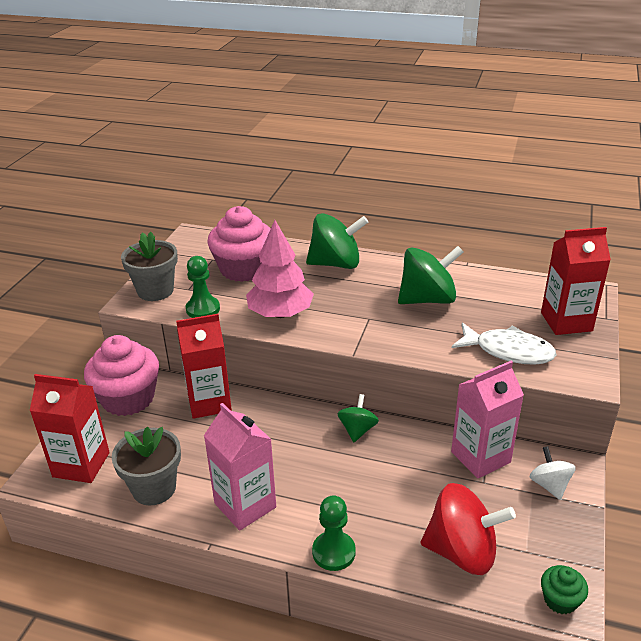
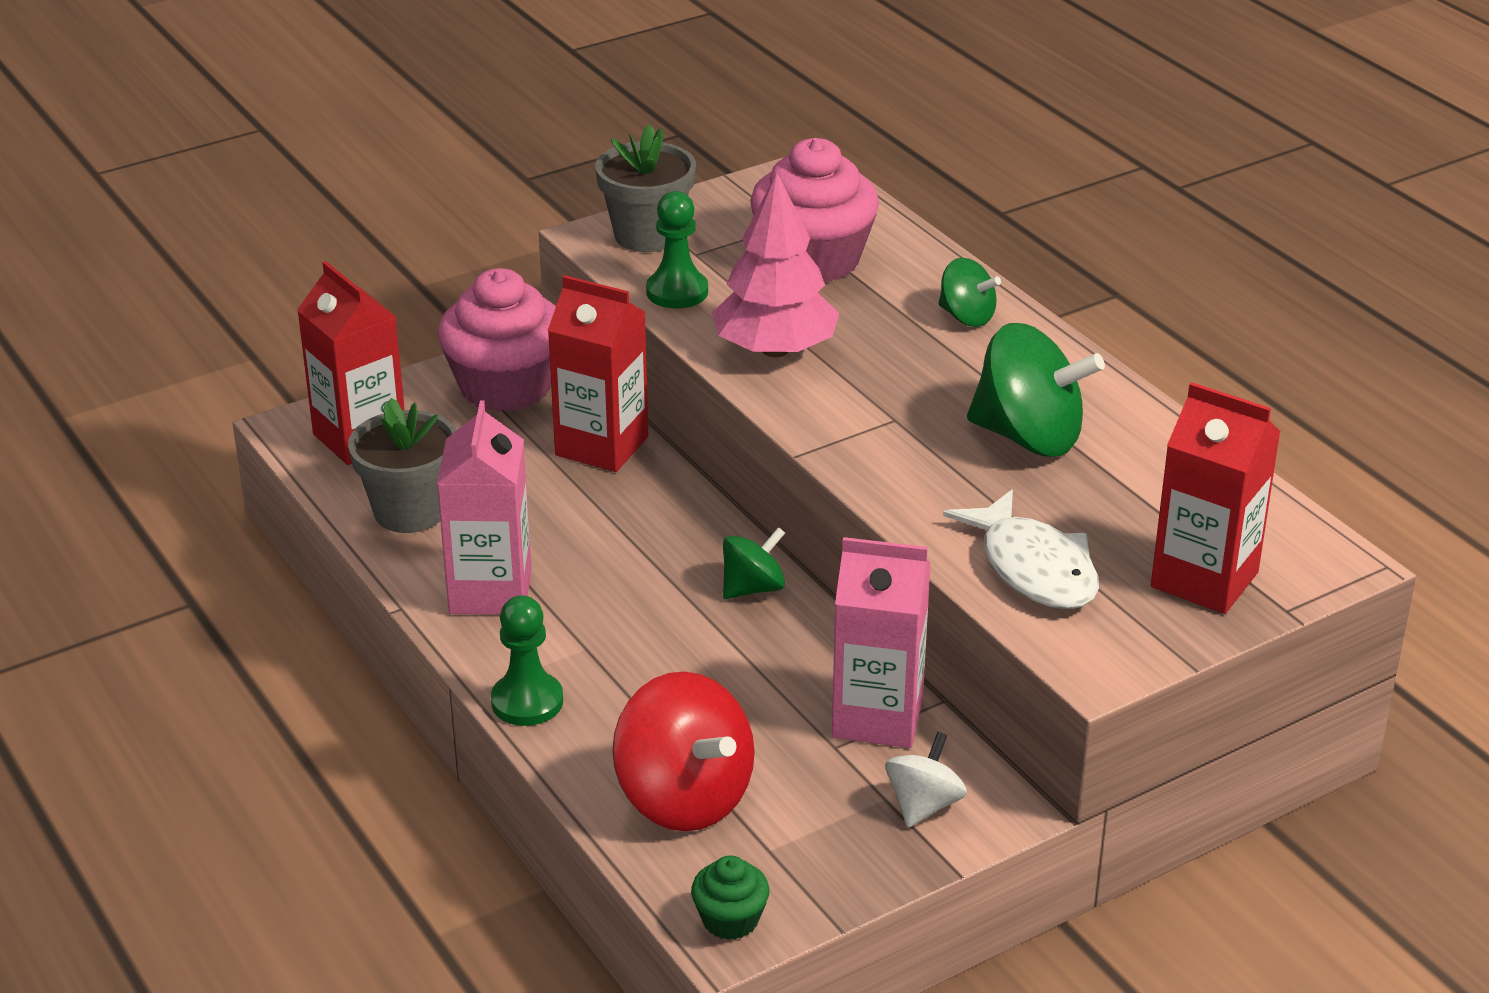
camera: 40 degrees right, 0 degrees up
(336, 264) = (966, 317): green spinning top -> green spinning top, size x0.55

